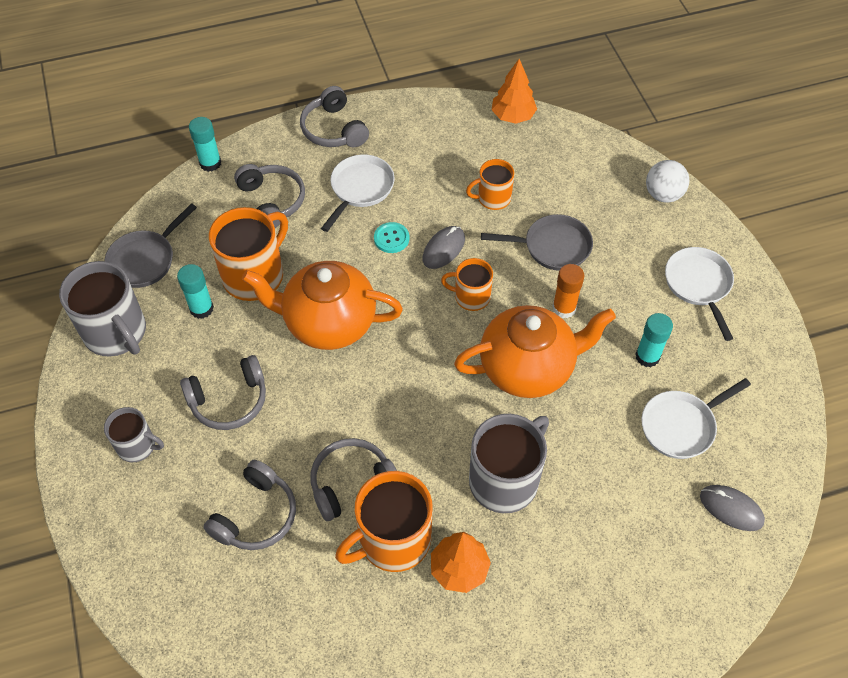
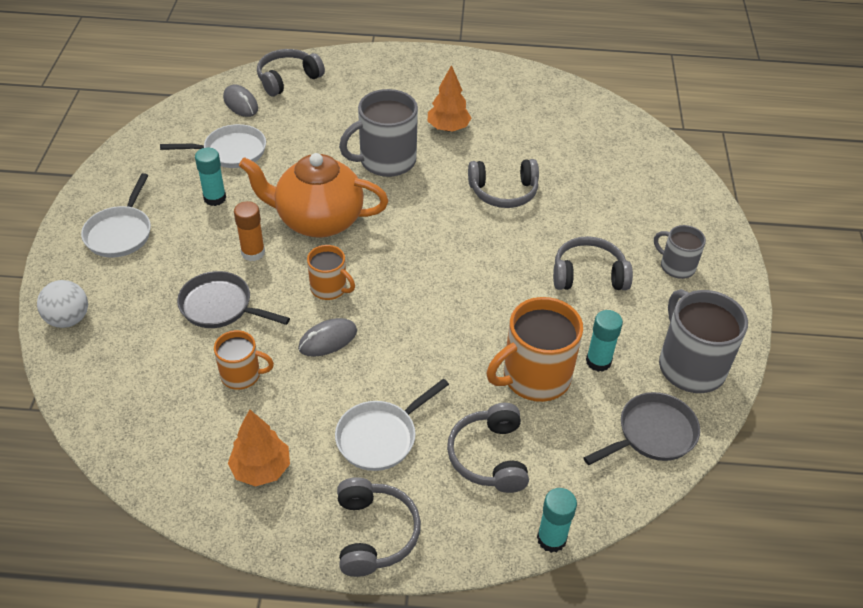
camera: 160 degrees left, 10 degrees down
(256, 515) = (585, 195): grey headphones -> grey headphones (288, 79)
(328, 323) = (476, 309): orange teapot -> none
(391, 238) = (375, 368): turquoise button -> none
(393, 540) = (487, 154): orange mug -> none
(513, 116) = (143, 470): orange tree -> orange tree (261, 469)

